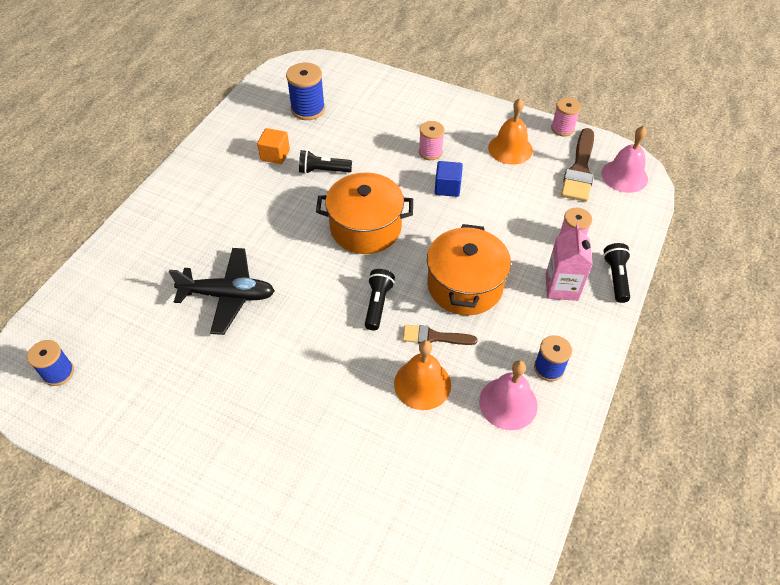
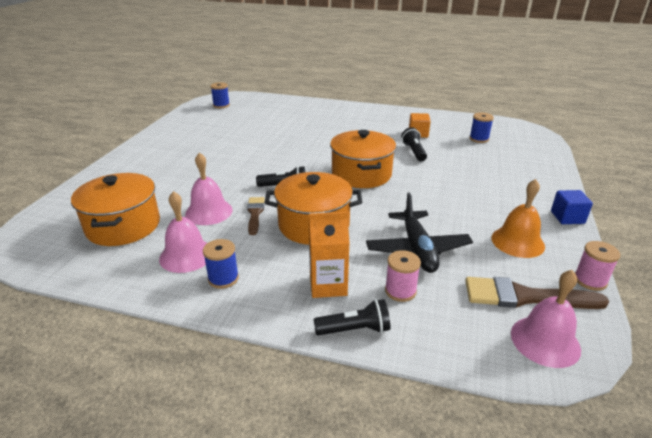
camera: 80 degrees right, 20 degrees down
(228, 295) = (281, 136): black plane -> black plane (417, 249)
(308, 109) = (479, 139): blue spool -> blue spool, size x0.66
(422, 384) = (209, 212): orange bell -> pink bell
(430, 152) = (473, 195): pink spool -> none
(440, 478) = (123, 226): none -> orange pot
(447, 187) = (431, 207): blue cube -> blue cube (567, 217)
(561, 287) = (328, 285): pink carton -> orange carton

